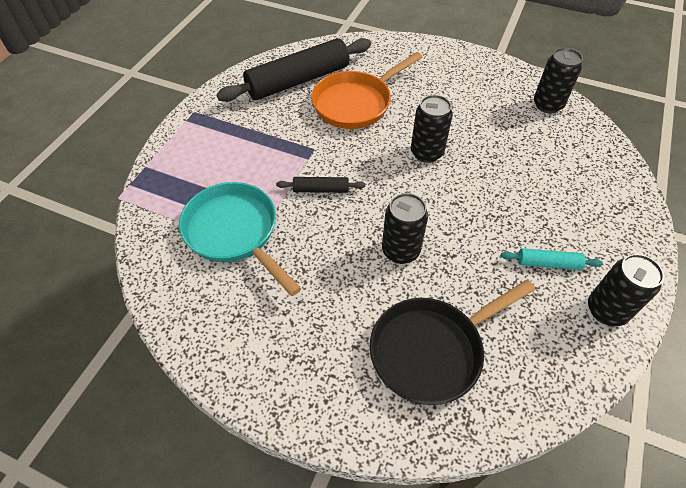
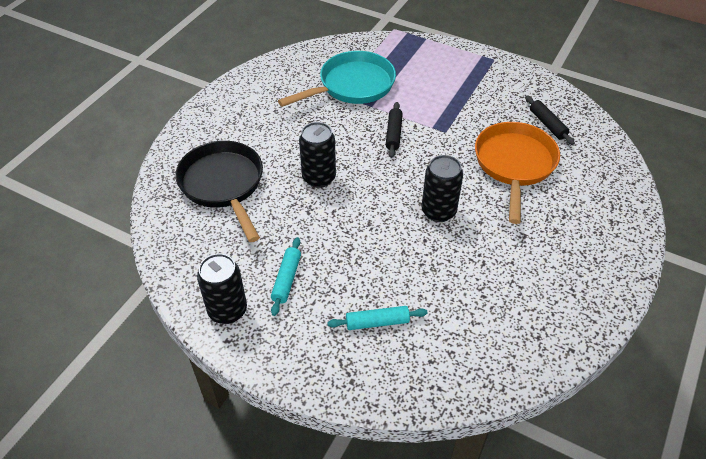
camera: 95 degrees right, 5 degrees down
(298, 80) = (547, 124): black rolling pin -> black rolling pin, size x0.44
(356, 103) = (514, 165): orange pan -> orange pan turned 45 degrees clockwise
(547, 105) = (525, 344): black can -> none
(567, 190) = (377, 322): none -> turquoise rolling pin

